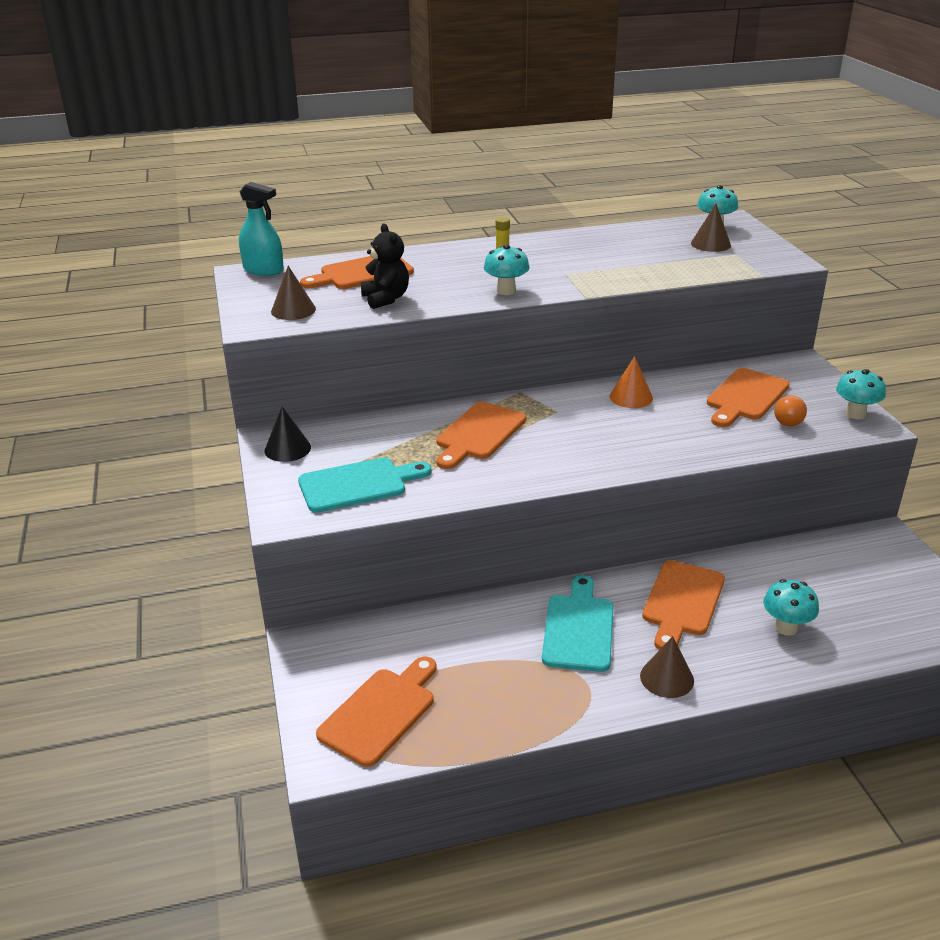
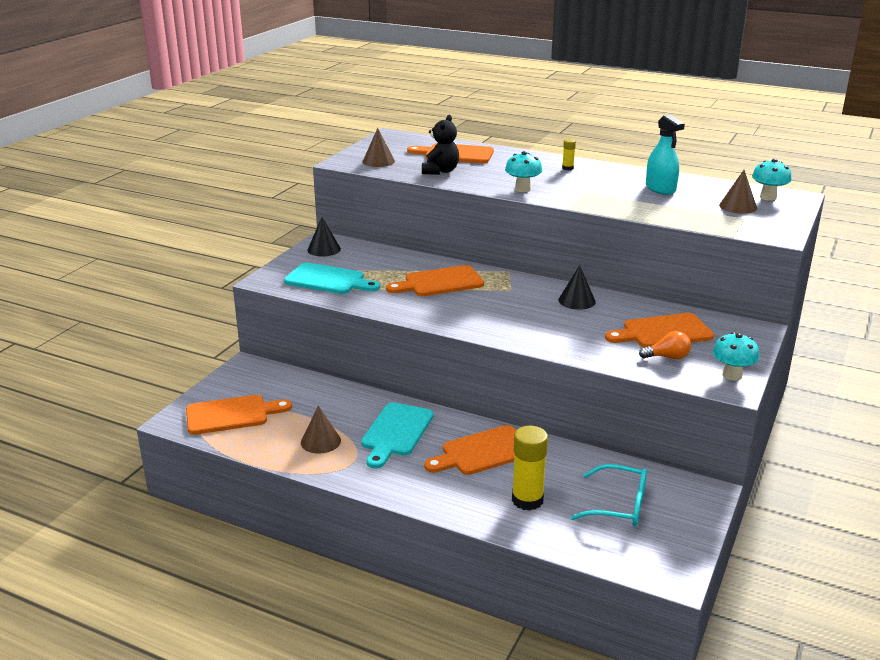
camera: 40 degrees right, 5 degrees down
(263, 270) = (404, 137): turquoise spray bottle -> turquoise spray bottle (660, 189)
(579, 628) = (396, 432): turquoise cutting board -> turquoise cutting board turned 150 degrees clockwise
(631, 397) = (577, 300): orange cone -> black cone
(667, 678) = (404, 482): brown cone -> brown cone (320, 441)
(786, 627) = (527, 500): turquoise mushroom -> yellow glue stick
(788, 420) = (667, 357): orange light bulb -> orange light bulb turned 150 degrees counterclockwise
(852, 588) = (618, 505): none -> turquoise glasses

